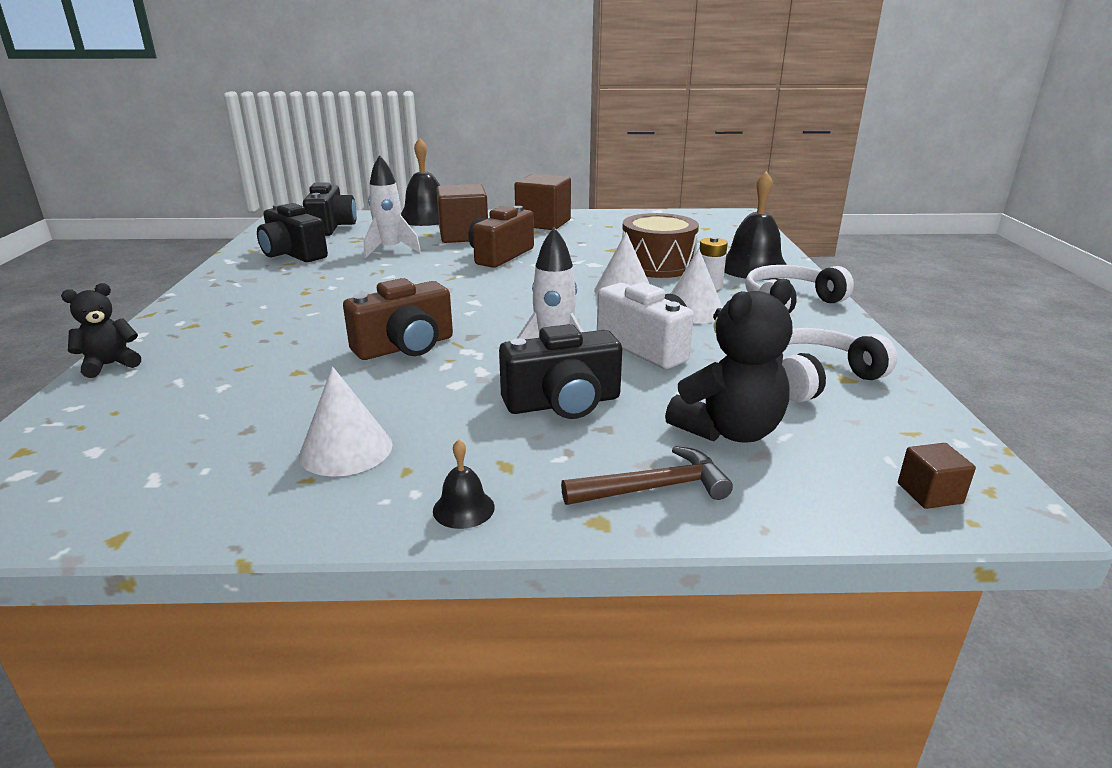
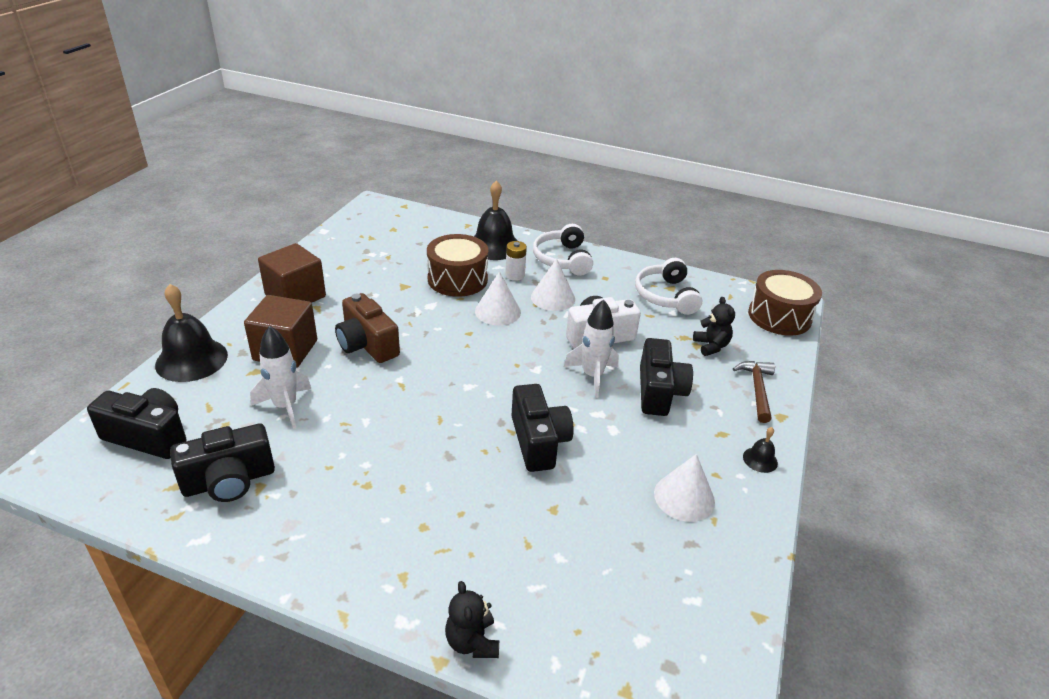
camera: 70 degrees left, 10 degrees up
(405, 347) = (538, 441): brown camera -> black camera
(729, 431) = (711, 346): black teddy bear -> black teddy bear, size x0.60
(929, 493) = (779, 316): brown cube -> brown drum

